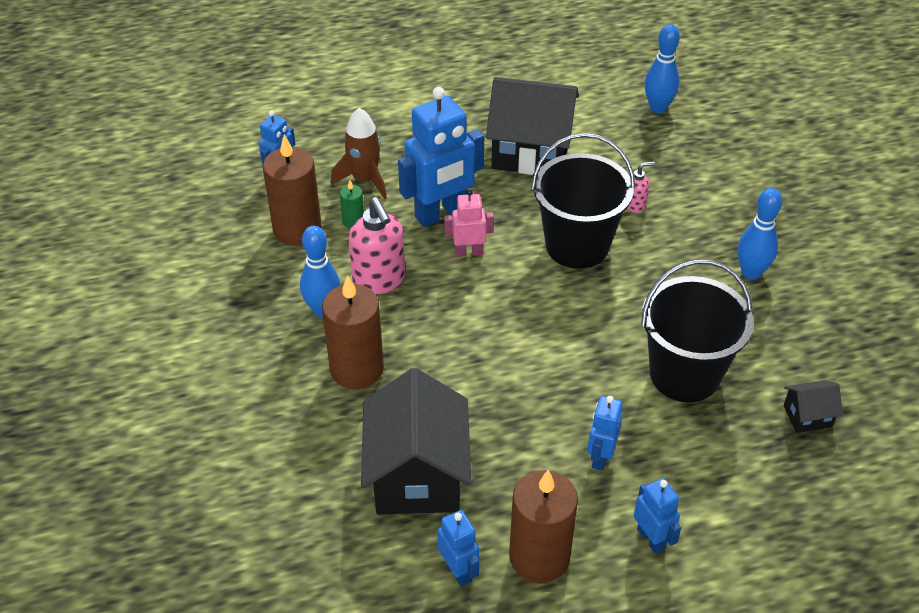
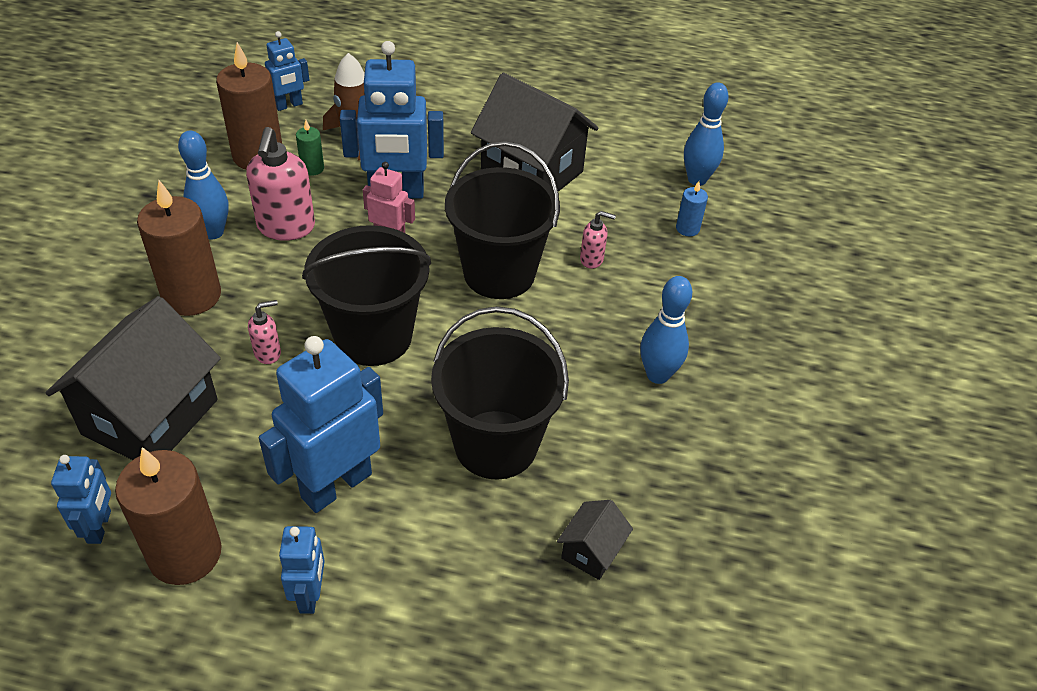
camera: 25 degrees right, 0 degrees up
(460, 385) = (268, 353): none -> pink soap dispenser
(528, 336) = (373, 336): none -> black bucket
(600, 457) = (336, 485): blue robot -> blue robot, size x1.89
(682, 151) = (687, 228): none -> blue candle
(807, 416) = (591, 551): black house -> black house turned 75 degrees counterclockwise

